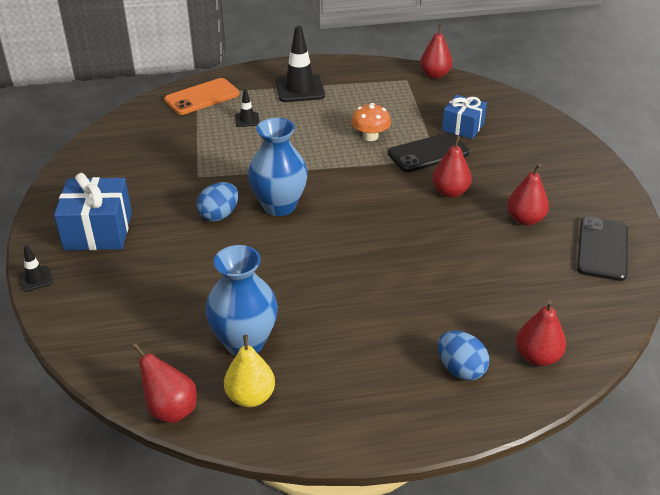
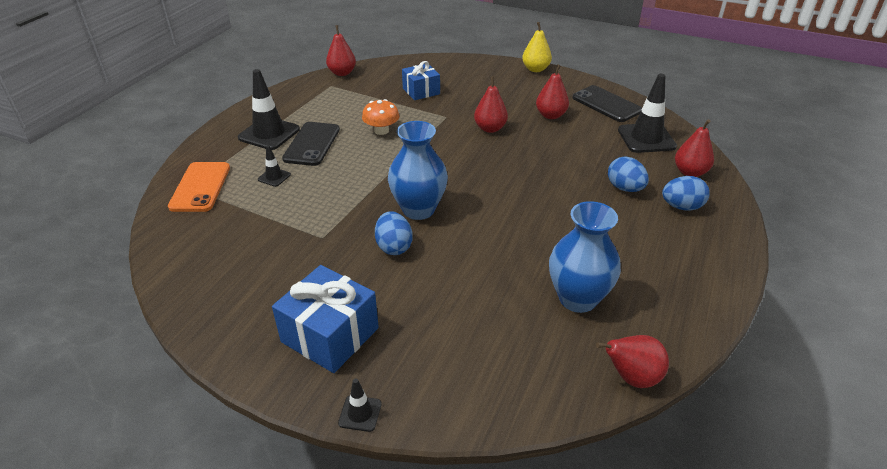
camera: 55 degrees left, 0 degrees up
(250, 397) = (646, 321): yellow pear -> yellow pear (535, 69)
(428, 153) = (434, 117): black phone -> black phone (312, 144)
(448, 317) = (625, 188): none -> blue egg
(567, 302) = (646, 138): none -> black traffic cone

